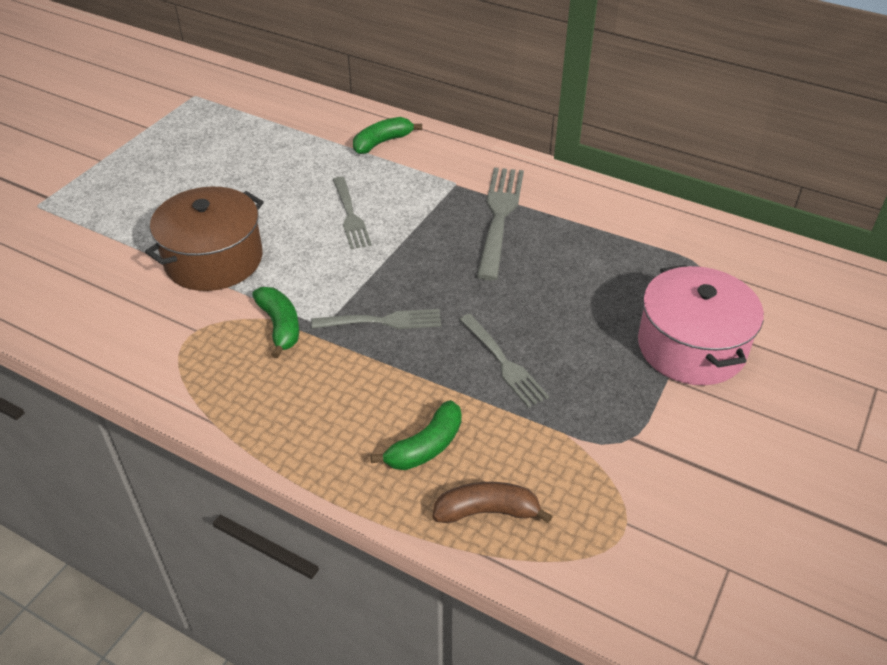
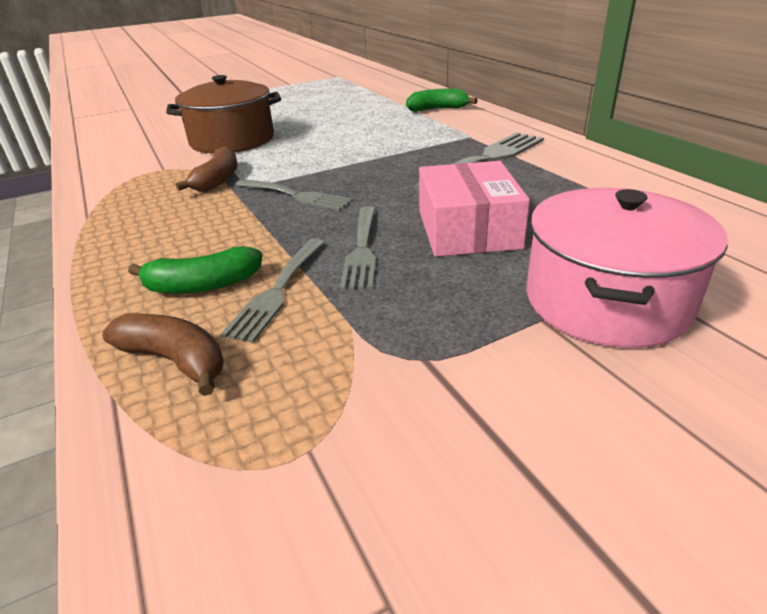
camera: 35 degrees right, 10 degrees down
(280, 326) = (218, 180): green banana -> brown banana
(350, 215) = (359, 137): grey fork -> grey fork (278, 290)
(558, 311) = (468, 229): none -> pink box

